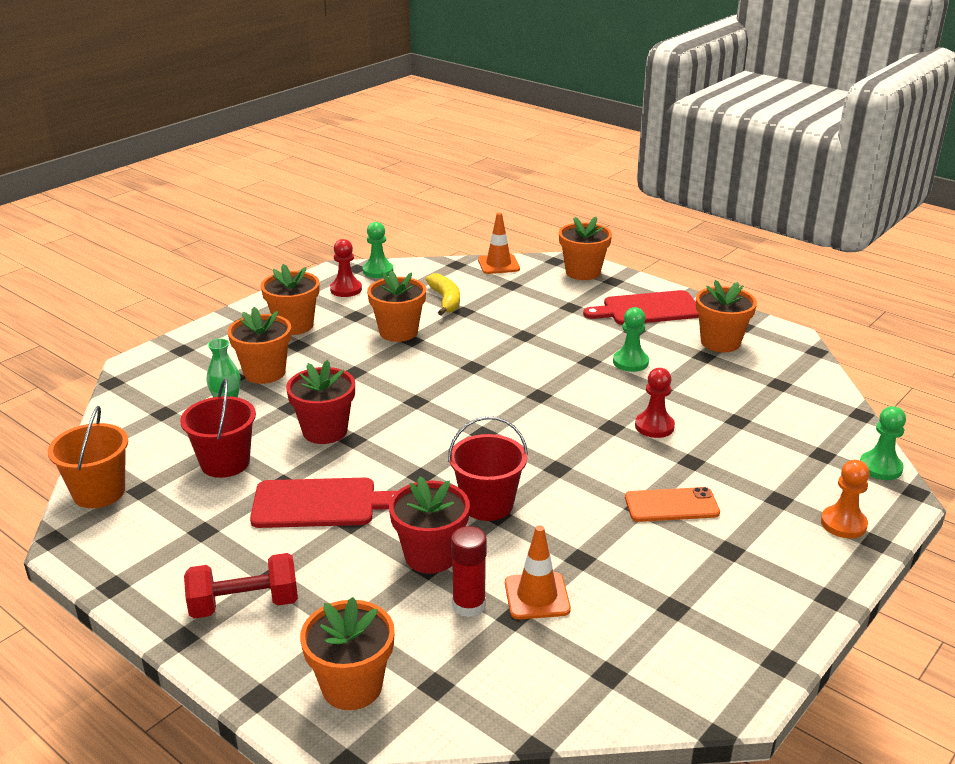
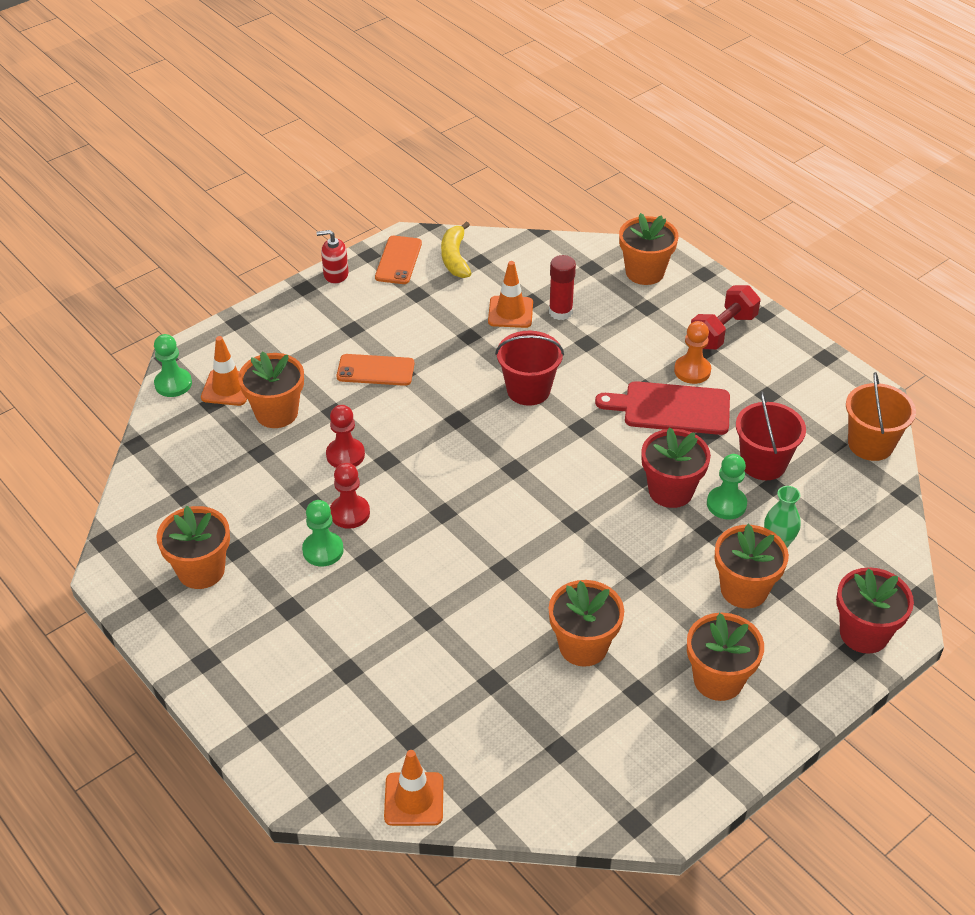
camera: 170 degrees left, 15 degrees up
(244, 604) = (722, 331): red dumbbell -> red dumbbell turned 45 degrees counterclockwise
(346, 289) = (650, 760): red pawn -> red pawn (350, 513)
(378, 271) = (601, 807): green pawn -> green pawn (726, 504)
(430, 556) = (583, 351): red flower pot -> red flower pot (864, 633)
(445, 300) = (512, 710): yellow banana -> yellow banana (455, 258)
(583, 272) = (296, 756): orange flower pot -> orange flower pot (276, 413)
(647, 309) = (250, 650): red cutting board -> none
(729, 658) = (398, 260): none -> orange phone
(802, 622) = (335, 274): none -> red soap dispenser
(819, 470) = (227, 388): none -> orange traffic cone
(843, 524) = (249, 338): orange pawn -> orange pawn (692, 371)

